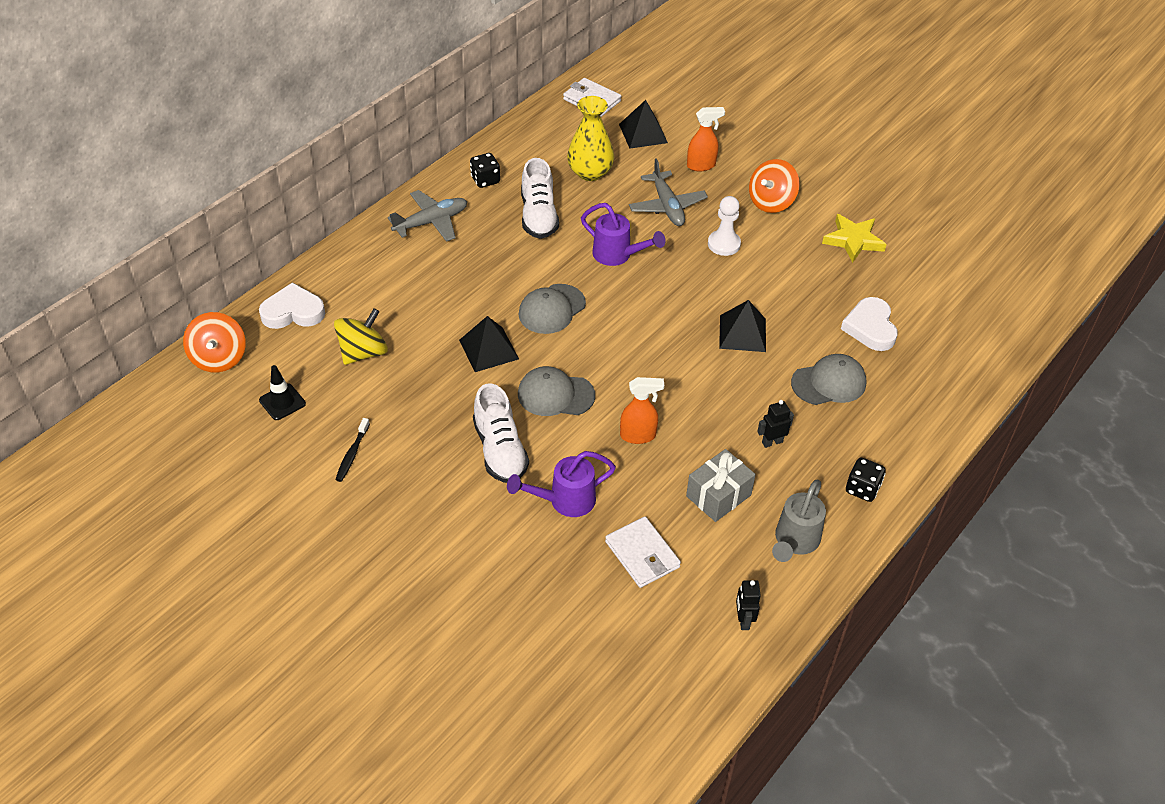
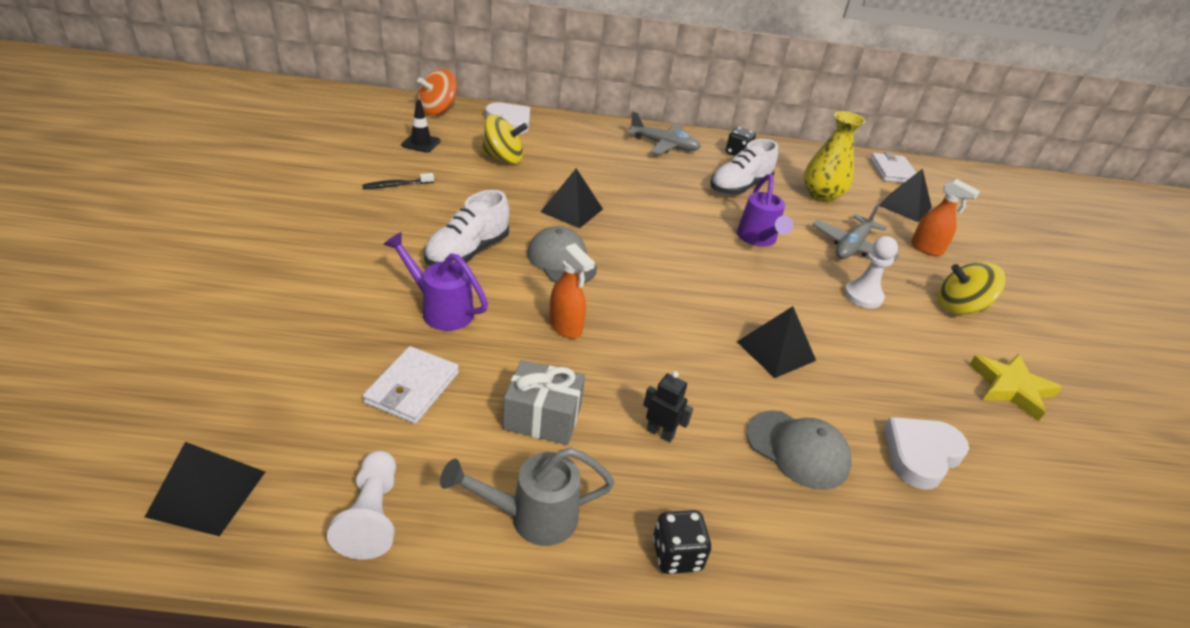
camera: 50 degrees right, 10 degrees down
(552, 309) = (653, 226): grey cap -> none
(670, 700) = (207, 493): none -> black pyramid
(743, 620) = (372, 515): black robot -> white pawn
(771, 202) = (959, 307): orange spinning top -> yellow spinning top

